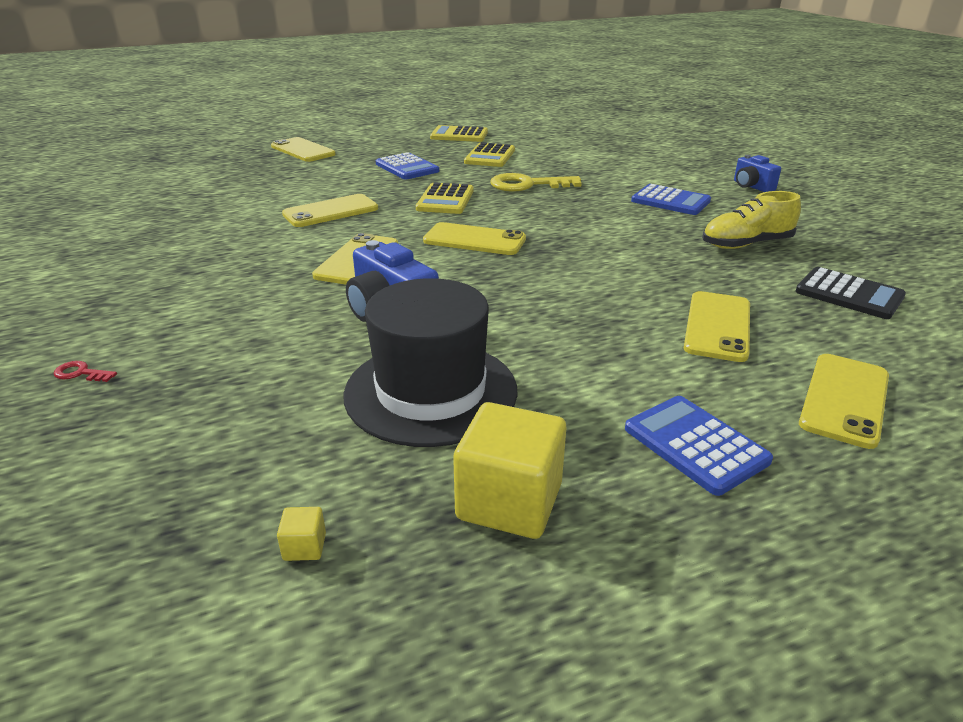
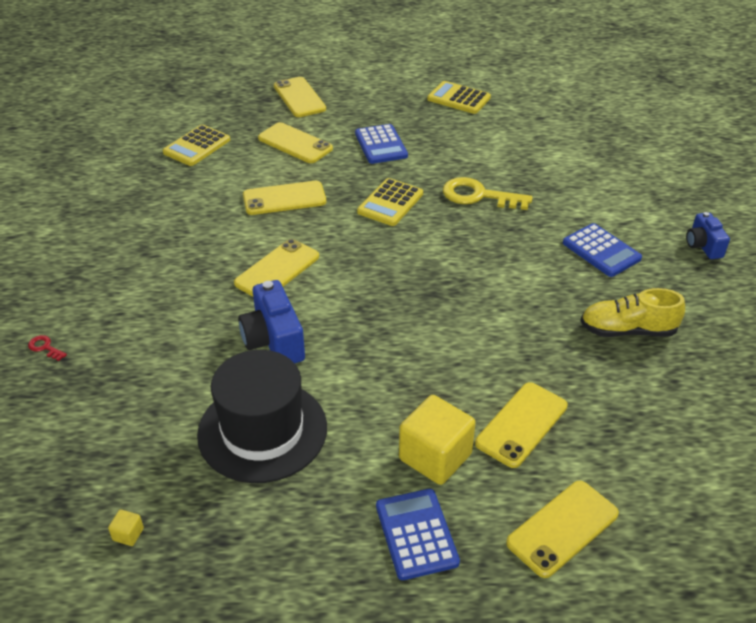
camera: 20 degrees right, 10 degrees up
(474, 240) = (385, 266): yellow phone -> yellow phone (295, 143)
(490, 156) = (469, 141): yellow calculator -> yellow calculator (197, 146)
(509, 501) = (263, 540): yellow cube -> yellow cube (435, 456)
(849, 294) = (669, 418): black calculator -> none

